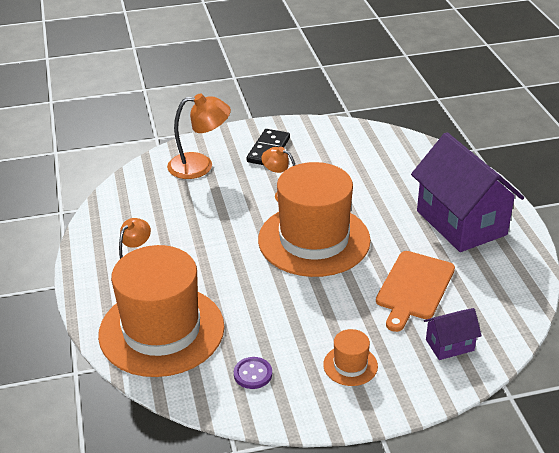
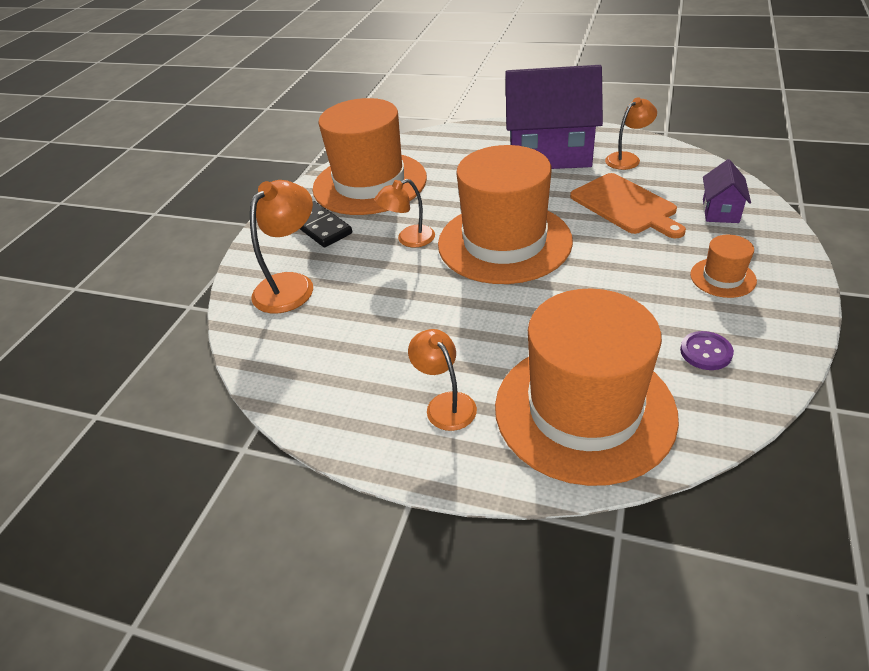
camera: 55 degrees left, 5 degrees up
(339, 148) = (369, 183): none -> orange hat
(493, 269) = (627, 158): none -> orange lamp

